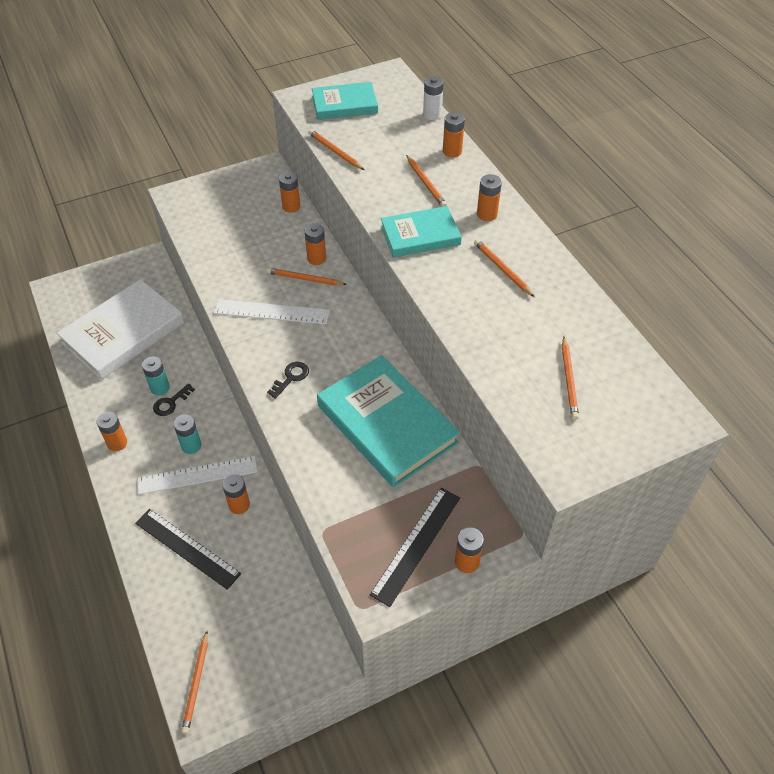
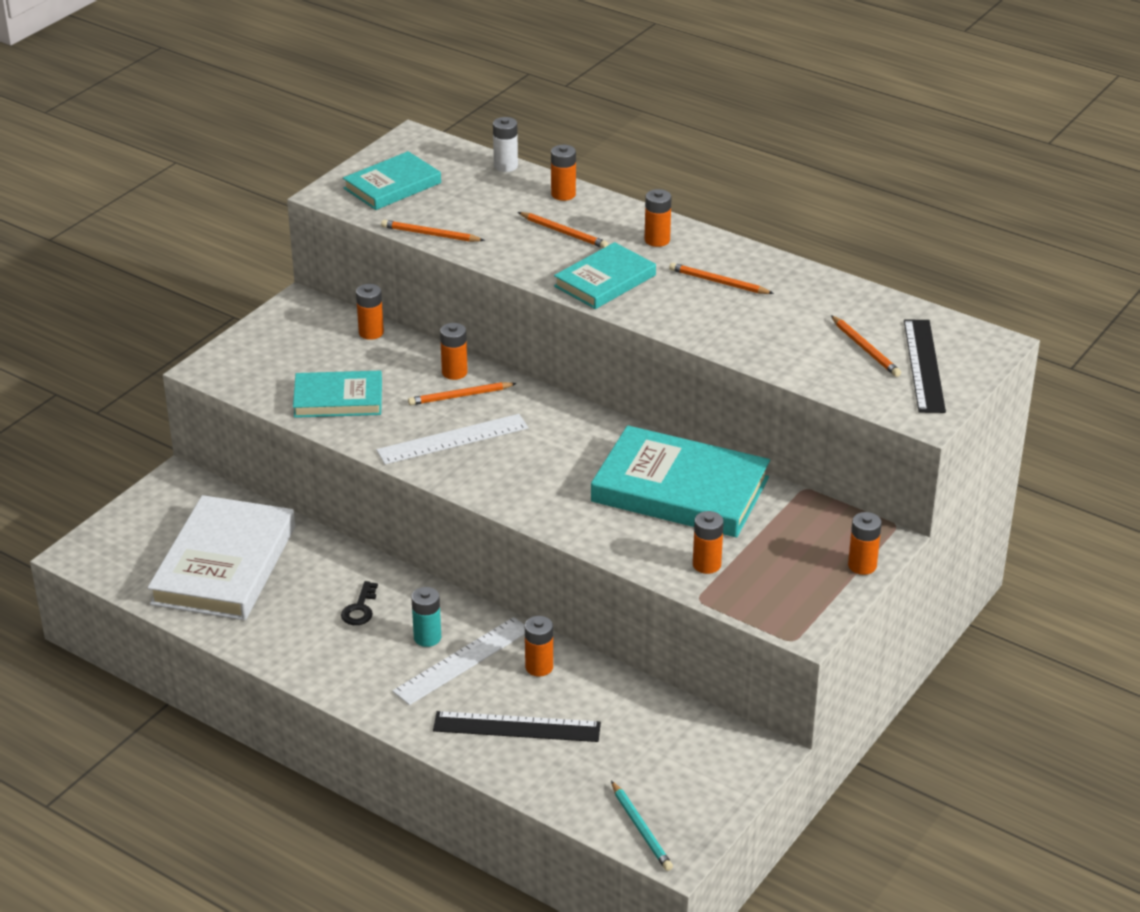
camera: 30 degrees left, 15 degrees down
(117, 443) = (332, 670): orange battery -> orange battery (706, 564)
(160, 388) = (331, 600): turquoise battery -> none
(196, 683) = (641, 828): orange pencil -> turquoise pencil
(229, 249) = (338, 399): none -> turquoise book
(291, 377) = (536, 489): black key -> none
(416, 545) = (802, 572): black ruler -> black ruler (924, 365)

